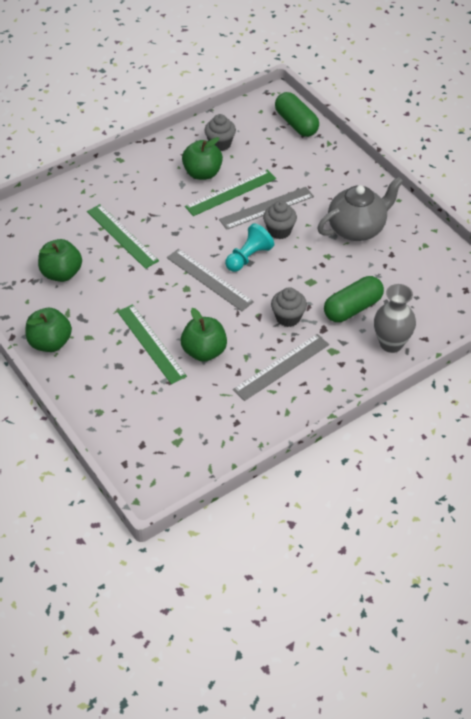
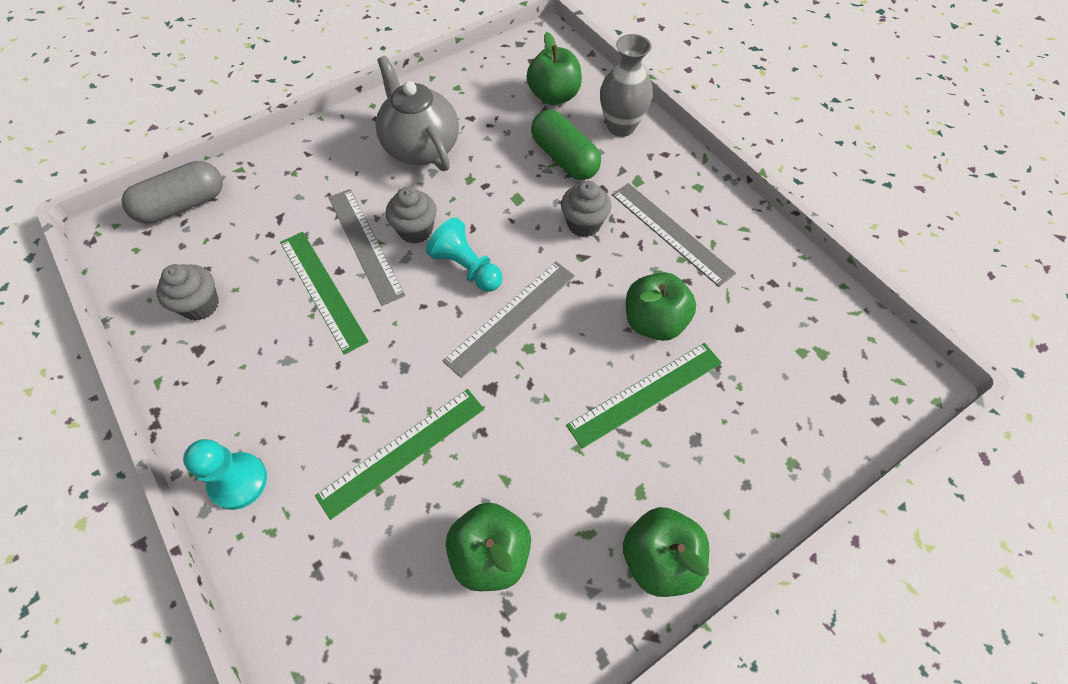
camera: 90 degrees left, 10 degrees up
(110, 176) = (238, 481): none -> turquoise pawn
(202, 173) = (267, 330): green apple -> green apple (554, 96)
(296, 124) = (183, 205): green capsule -> grey capsule

